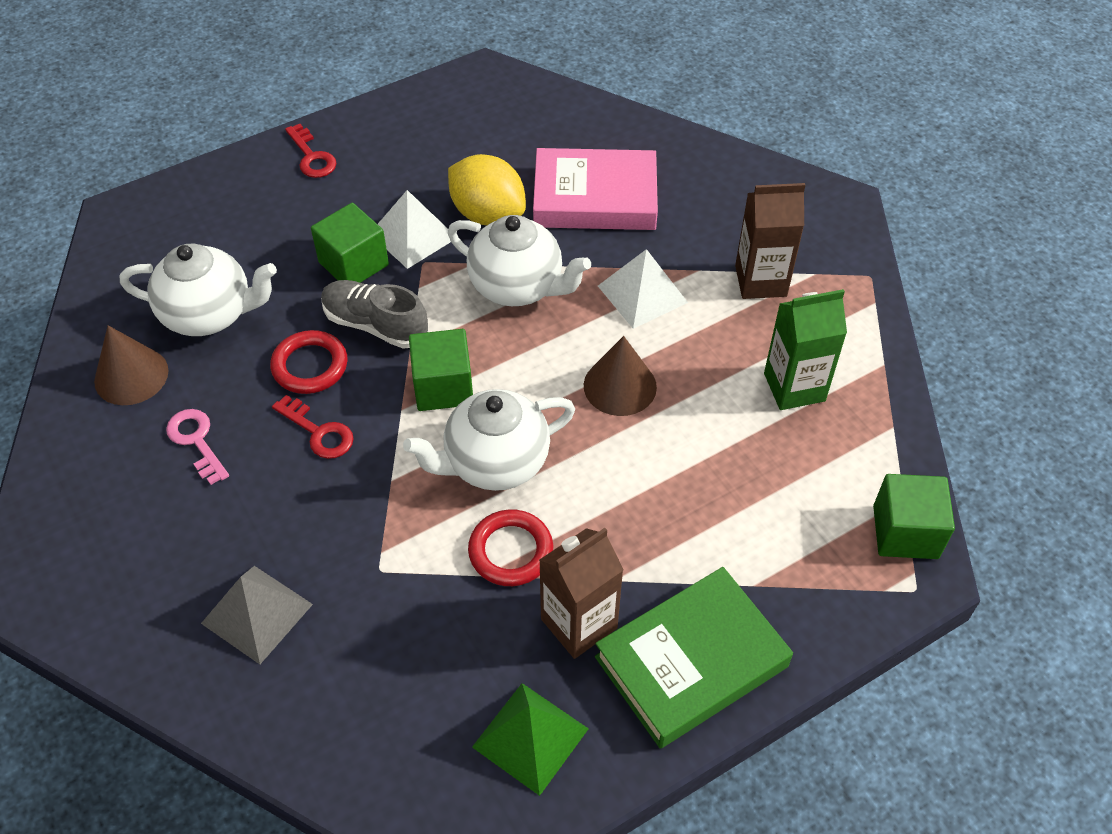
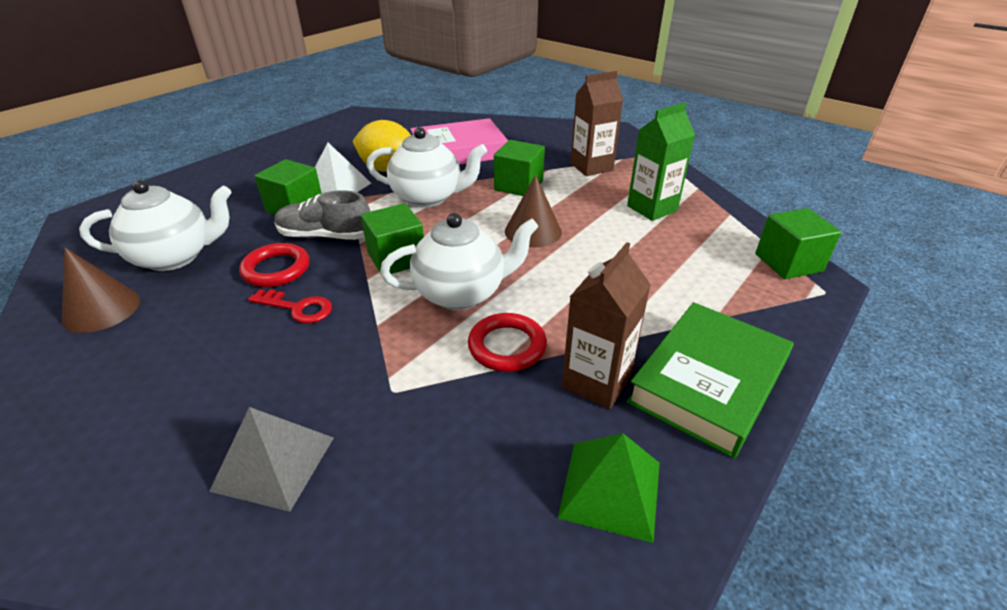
camera: 20 degrees left, 15 degrees down
(196, 441) = (177, 340): pink key -> none
(312, 157) = (244, 164): red key -> none
(494, 463) = (462, 293): white teapot -> white teapot turned 150 degrees counterclockwise
(642, 294) = (518, 186): white pyramid -> green cube

